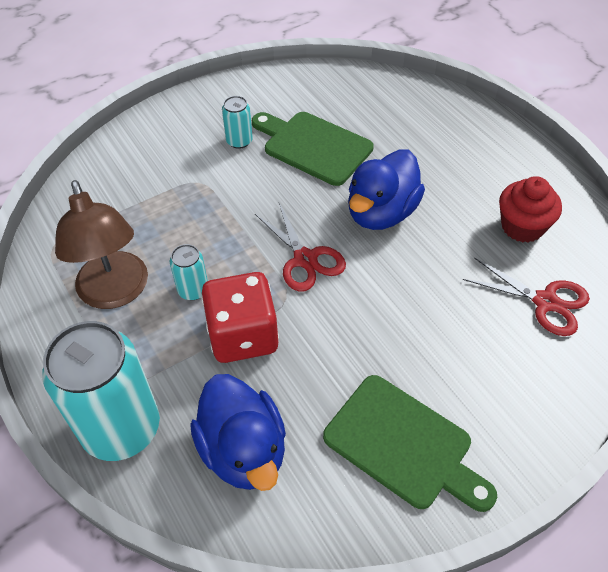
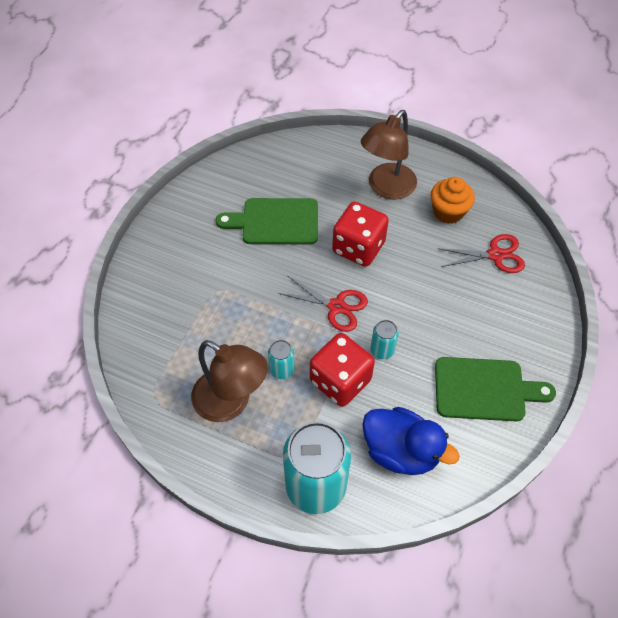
camera: 35 degrees left, 5 degrees up
(239, 141) = (220, 244): turquoise can -> turquoise can (382, 350)
(381, 213) = (358, 247): blue duck -> red dice
(466, 169) = (386, 188): none -> brown lamp
(522, 226) = (448, 212): red cupcake -> orange cupcake

